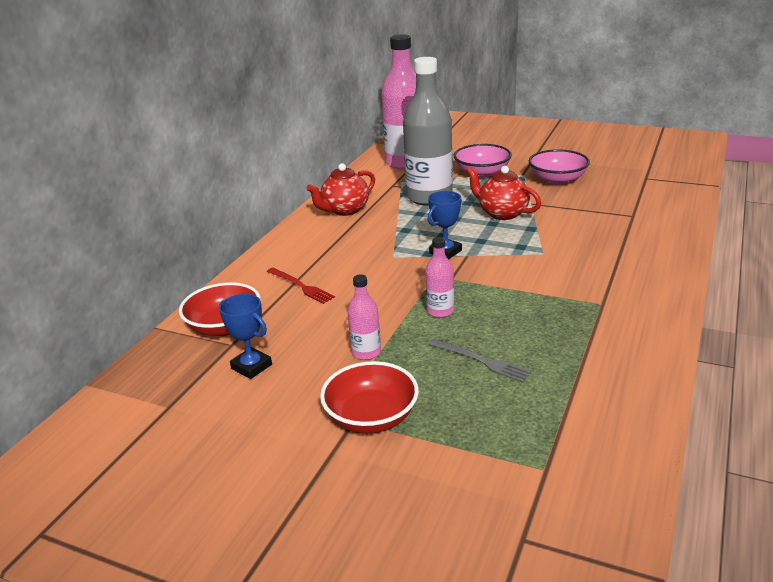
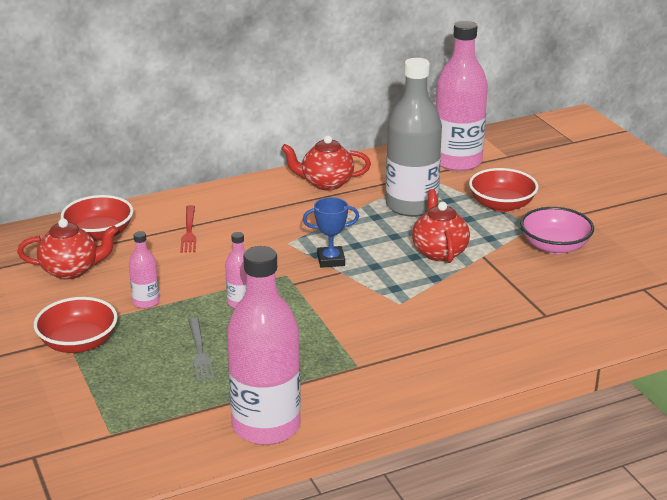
camera: 40 degrees right, 0 degrees up
(251, 366) = (71, 270): blue trophy -> red teapot
(482, 173) = (501, 205): pink bowl -> red bowl
(633, 380) = (266, 426): none -> pink bottle

